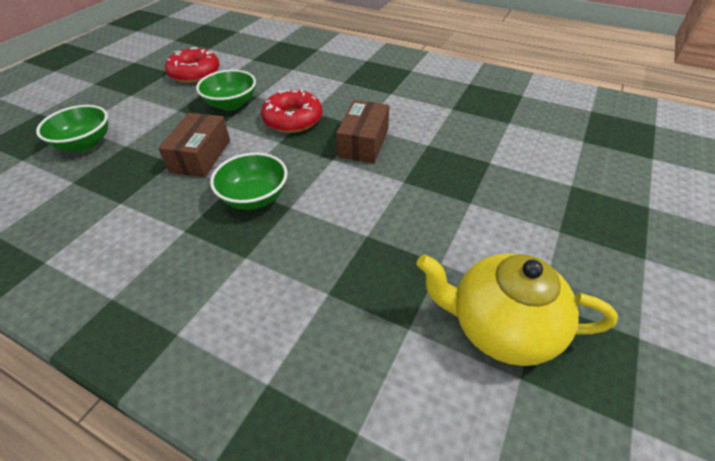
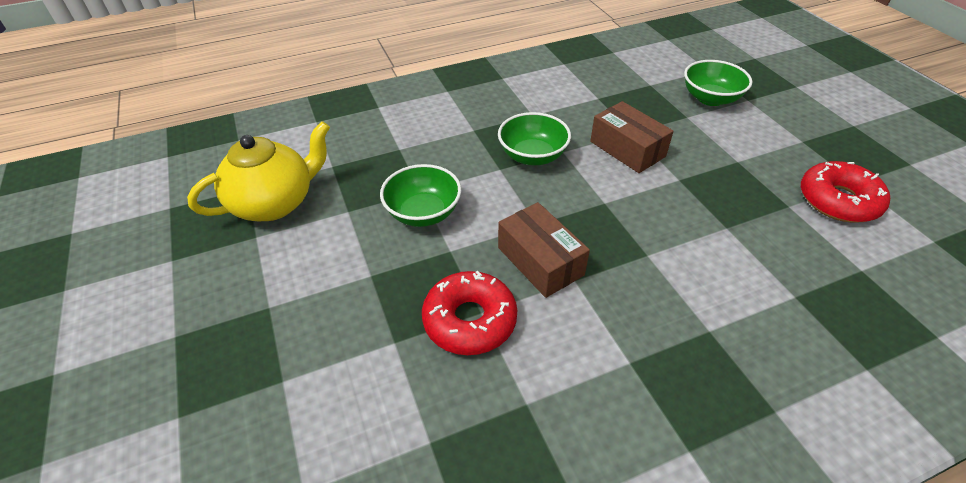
camera: 130 degrees right, 0 degrees up
(231, 104) = (721, 200): green bowl -> green bowl (423, 213)
(293, 119) = (642, 231): red donut -> red donut (470, 320)

